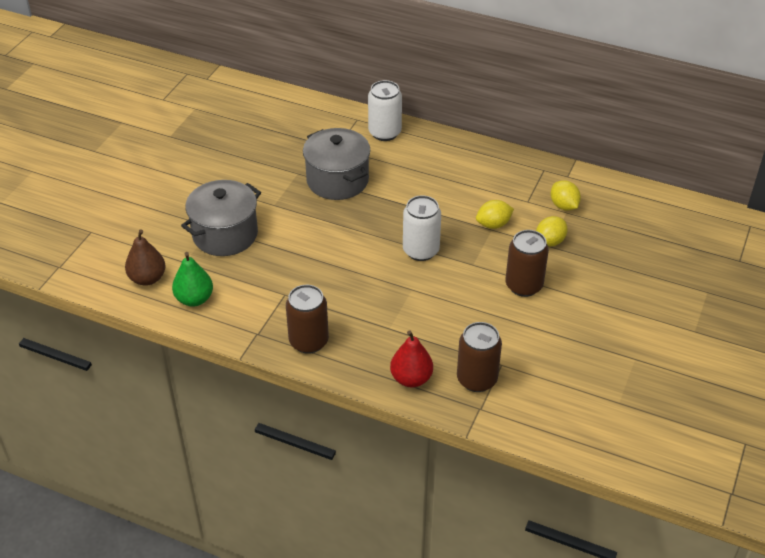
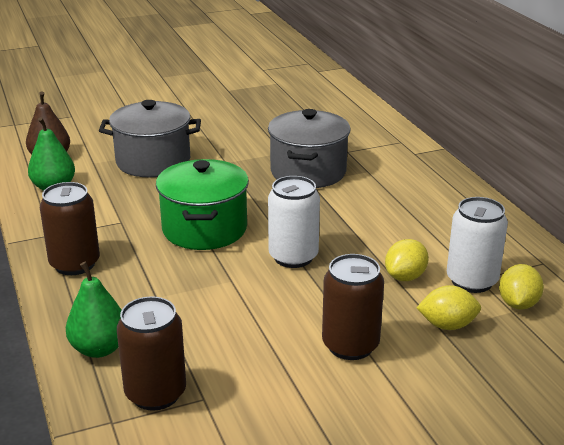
camera: 45 degrees right, 15 degrees down
(343, 265) = (204, 229): none -> green pot
(384, 133) = (411, 160): white can -> white can (471, 281)
(411, 378) = (99, 348): red pear -> green pear
(493, 224) = (405, 277): yellow lemon -> yellow lemon turned 75 degrees counterclockwise

